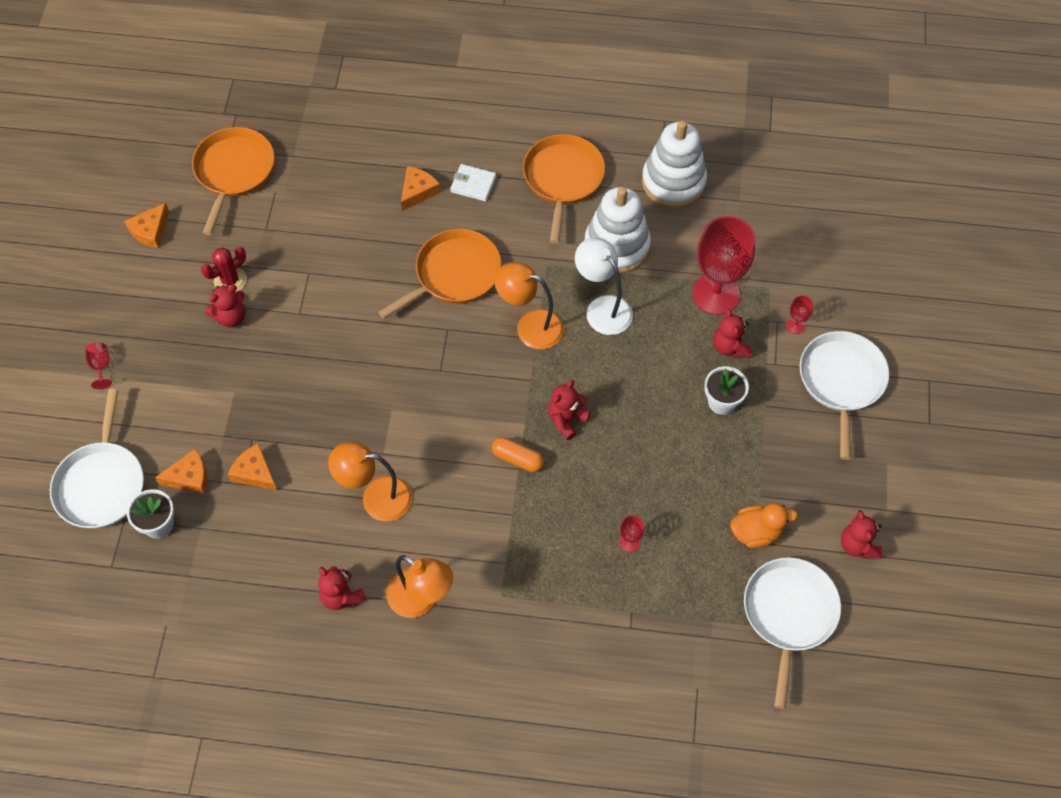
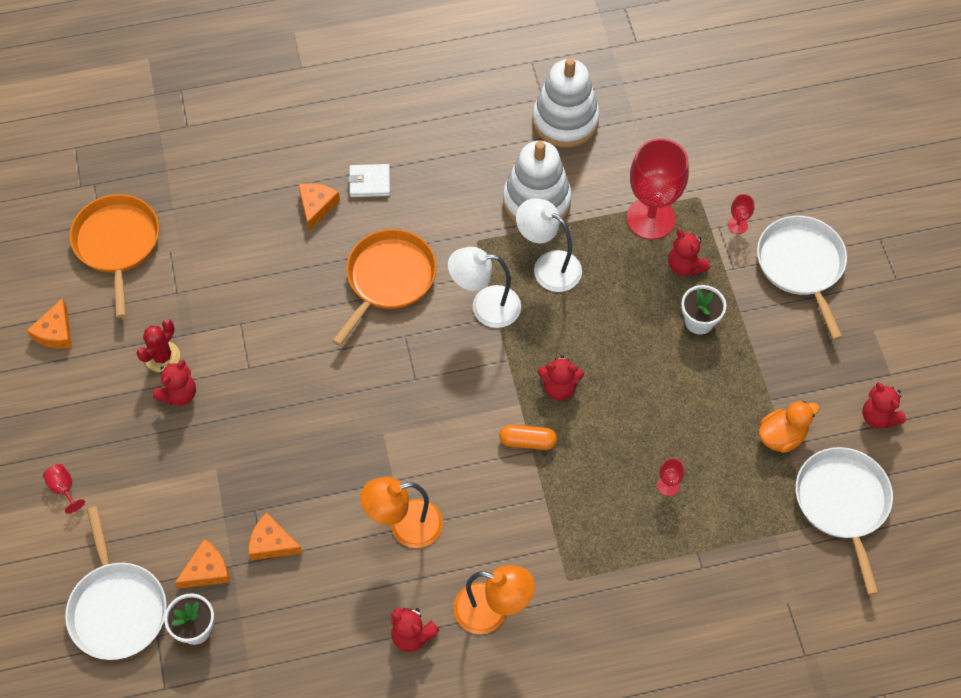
camera: 20 degrees left, 0 degrees up
(530, 326) = (485, 306): orange lamp -> white lamp
(563, 179) = (456, 150): orange pan -> none
(567, 419) = (559, 387): red teddy bear -> red teddy bear turned 105 degrees counterclockwise

